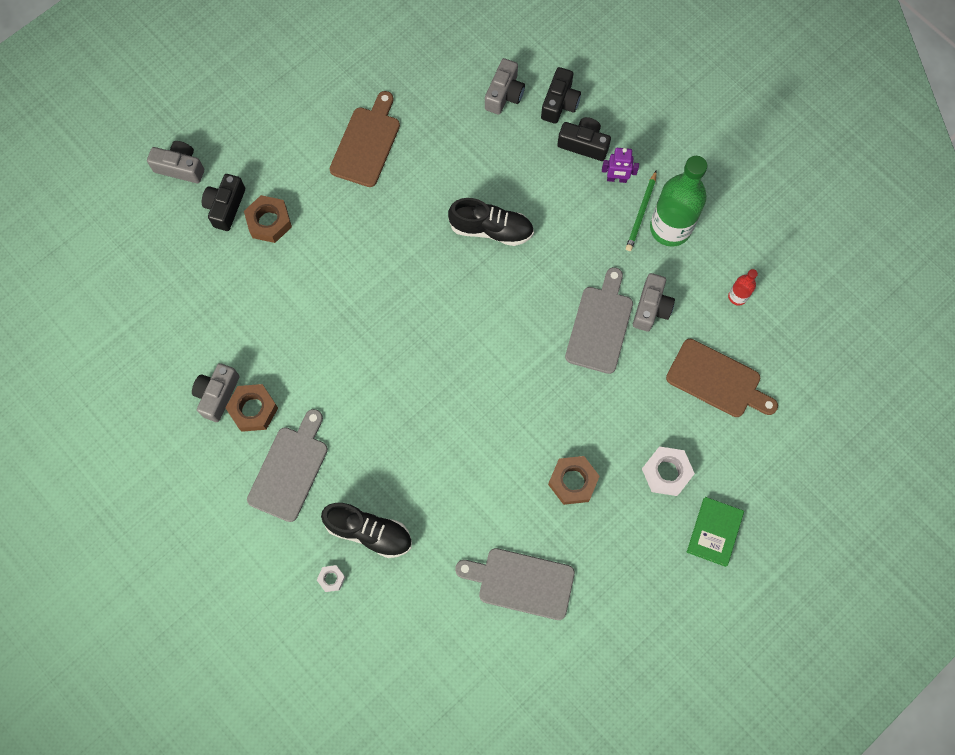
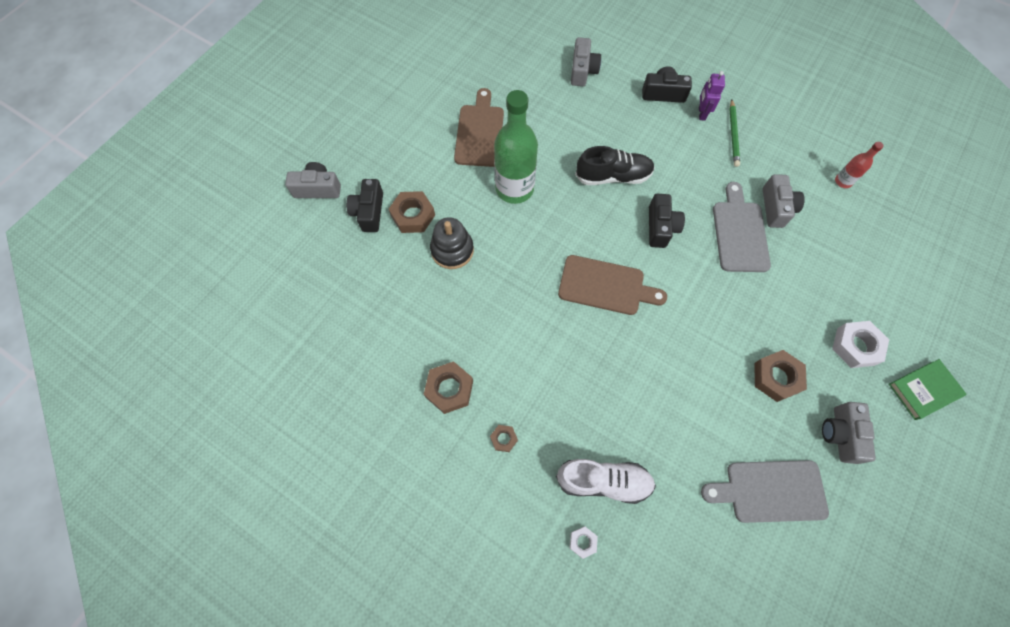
camera: 15 degrees left, 5 degrees down
(217, 395) = (410, 384): grey camera -> grey camera (840, 434)
(290, 469) = (503, 439): grey cutting board -> brown nut
(298, 269) = (452, 250): none -> black stacking toy
(369, 532) = (603, 481): black shoe -> white shoe
(559, 103) = (630, 67): black camera -> black camera (660, 227)
(616, 179) = (701, 113): purple robot -> purple robot turned 105 degrees clockwise
(670, 228) = (762, 141): green bottle -> green bottle (514, 188)
(714, 532) = (924, 390): green book -> green book turned 60 degrees clockwise
(717, 380) = (860, 254): brown cutting board -> brown cutting board (605, 286)

